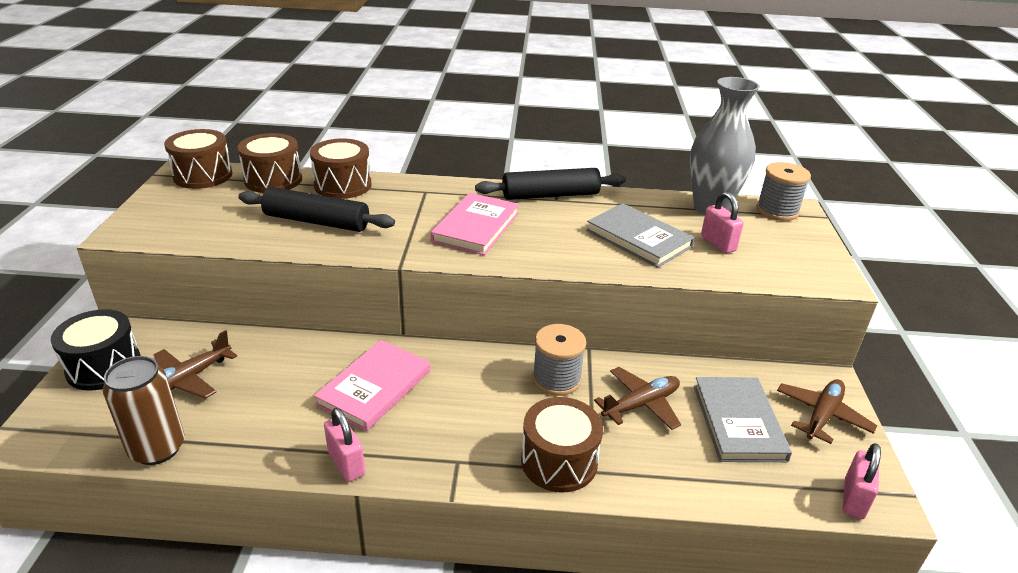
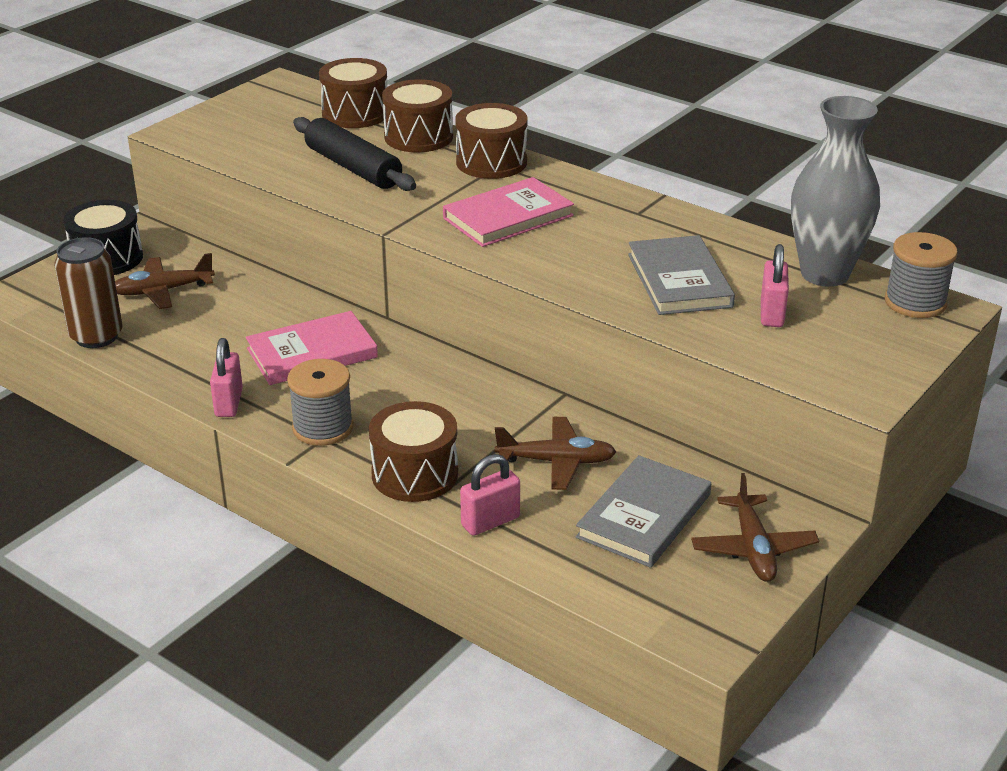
camera: 35 degrees right, 0 degrees up
(203, 175) = (293, 92): brown drum -> brown drum (491, 162)
(550, 195) = (637, 206): black rolling pin -> none
(556, 379) = (495, 408): grey spool -> grey spool (323, 428)
(822, 416) = (753, 548): brown plane -> brown plane turned 105 degrees clockwise
(853, 499) = (679, 623): pink padlock -> pink padlock (490, 521)

